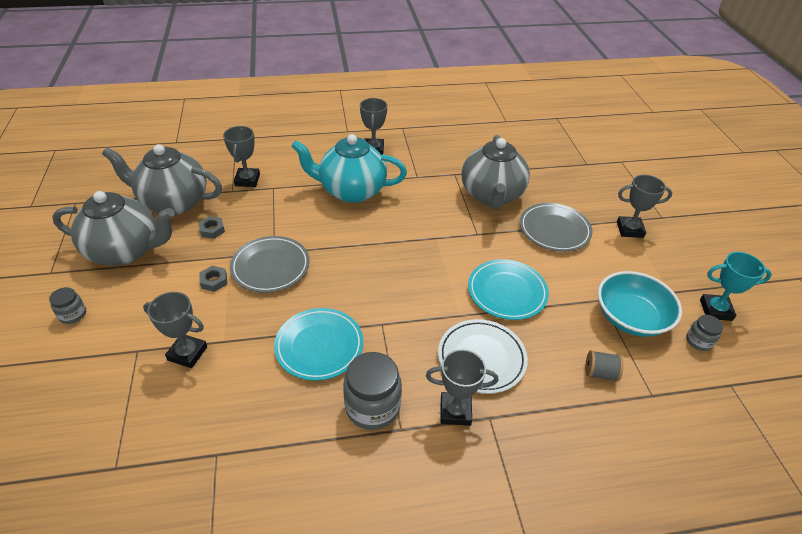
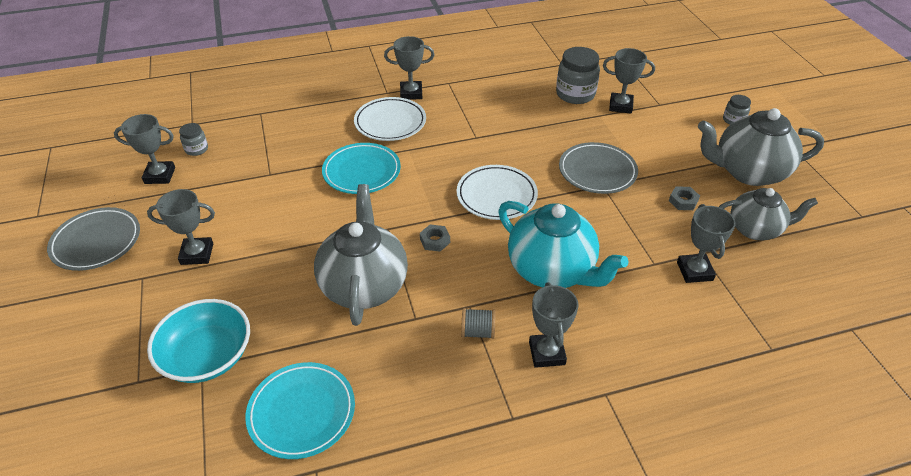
camera: 175 degrees right, 0 degrees up
(173, 202) = (755, 229): grey teapot -> grey teapot, size x0.66
(214, 281) = (641, 154): grey nut -> grey nut (435, 241)
(319, 346) = (522, 118): turquoise plate -> turquoise plate (302, 412)
(351, 191) = (552, 270): turquoise teapot -> turquoise teapot turned 45 degrees clockwise
(372, 407) = (470, 90): grey jar -> grey jar (575, 94)
(377, 253) = (496, 195): none -> white plate
(554, 230) = (293, 243): grey plate -> grey plate (96, 242)
(600, 373) = (295, 122): grey spool -> grey spool (478, 332)
(631, 317) = (248, 162): turquoise bowl -> turquoise bowl (207, 356)
(715, 310) = (160, 175): turquoise trophy -> grey trophy

